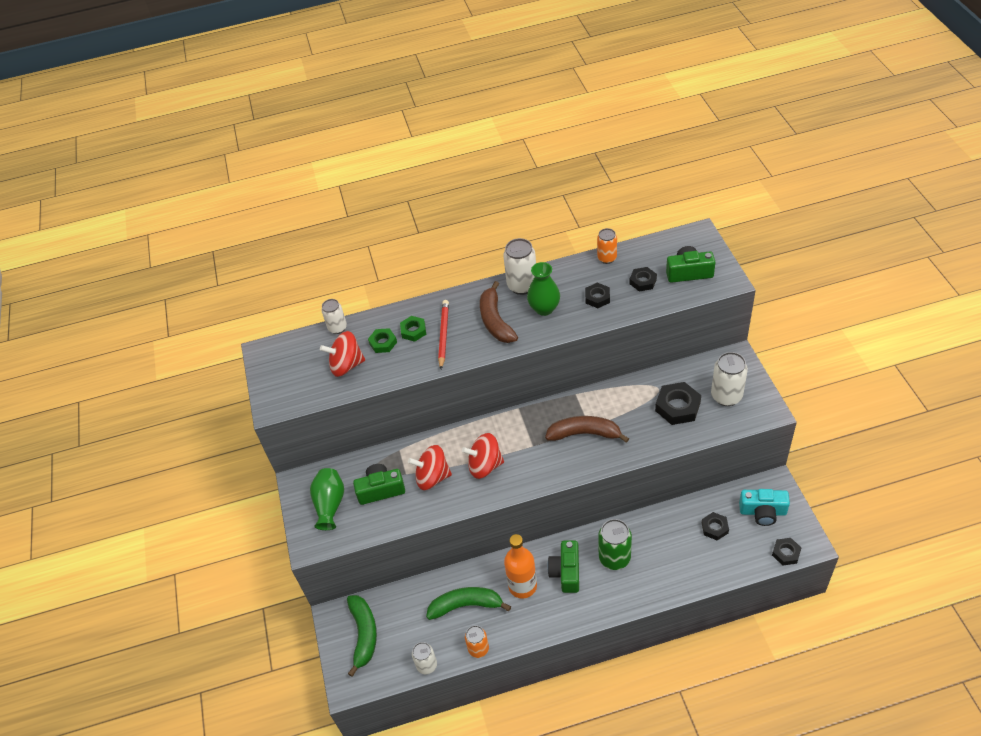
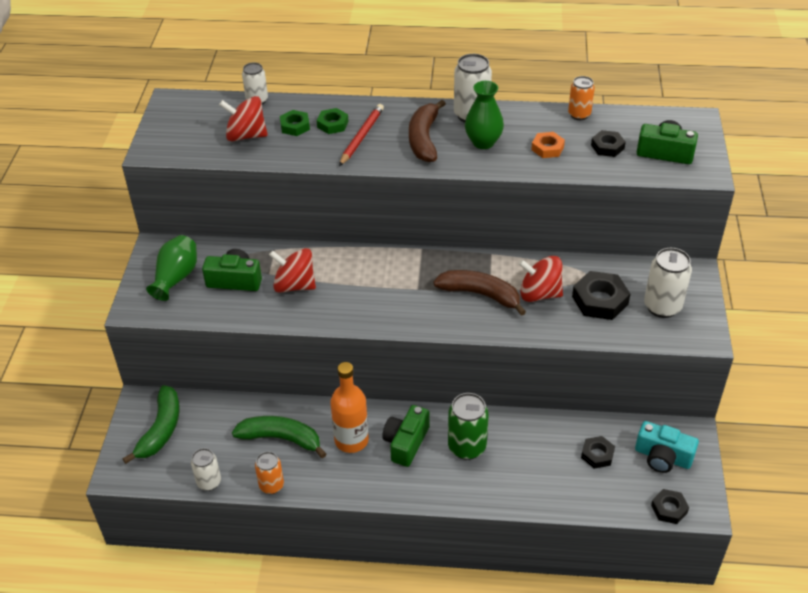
camera: 15 degrees right, 5 degrees down
(485, 466) = (355, 292): red spinning top -> red spinning top (539, 294)
(597, 298) = (547, 148): black nut -> orange nut

